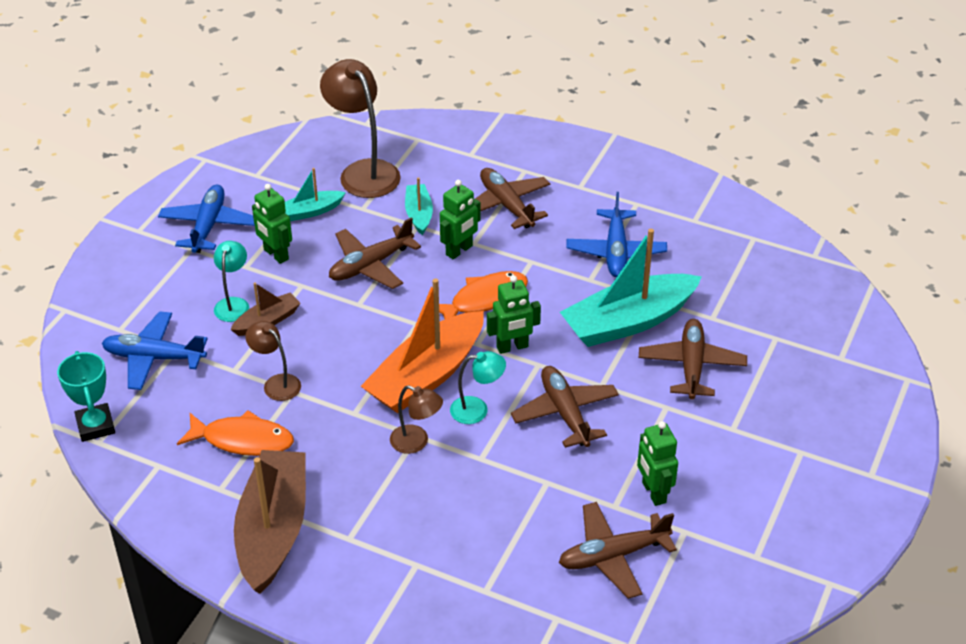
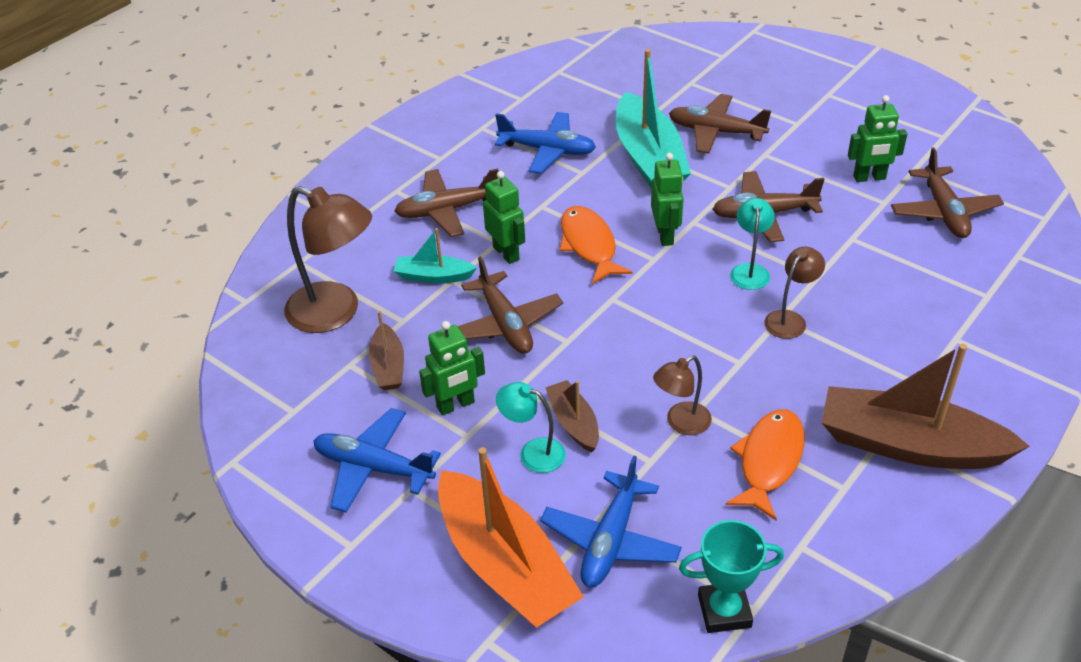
camera: 75 degrees left, 0 degrees up
(310, 211) = (388, 366): turquoise boat -> brown boat
(363, 171) = (336, 312): brown lamp -> brown lamp turned 135 degrees counterclockwise
(426, 376) = (694, 300): orange boat -> orange boat (505, 565)

